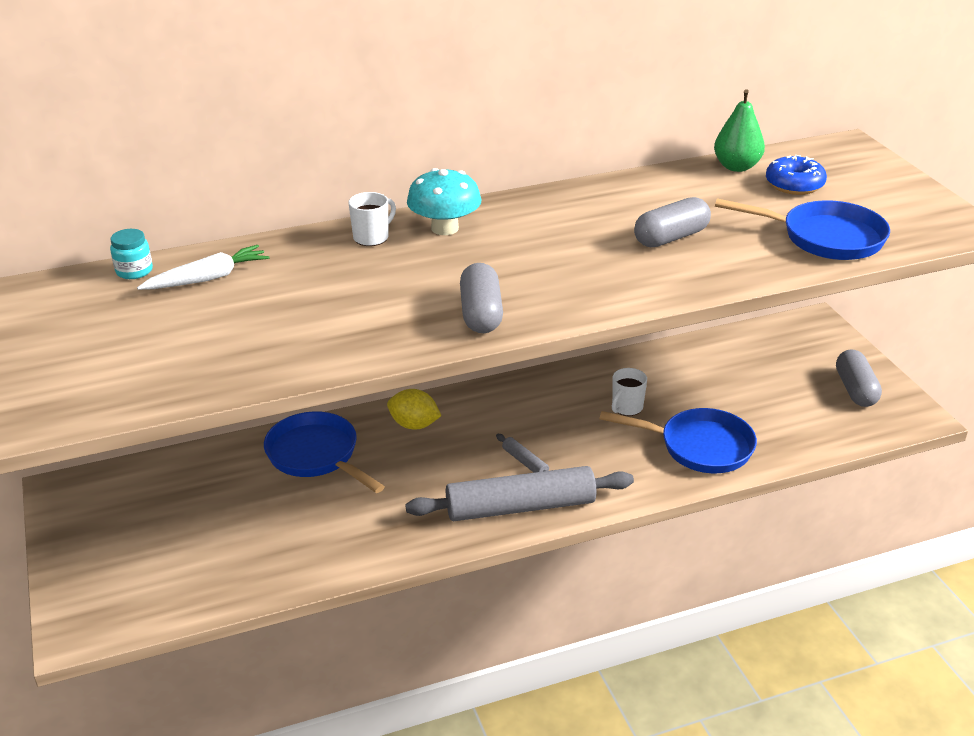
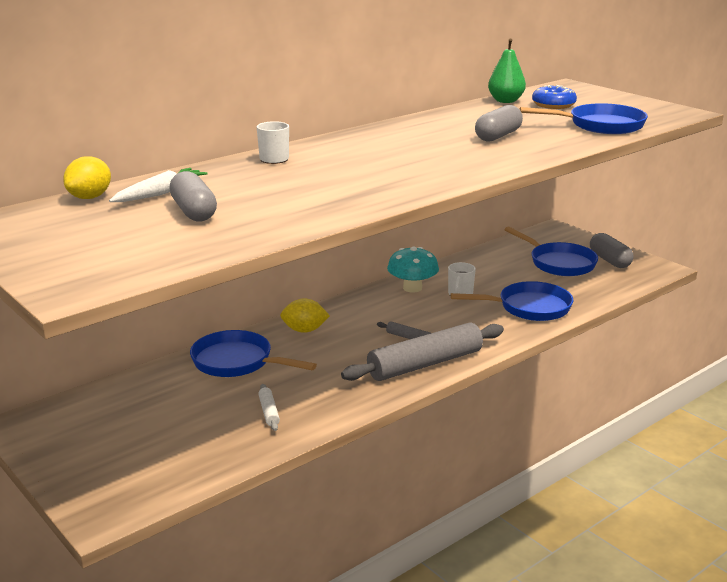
camera: 20 degrees left, 10 degrees down
(134, 271) = (90, 197): turquoise jar -> yellow lemon
(310, 535) = (268, 412): none -> white rolling pin
(445, 228) = (327, 149): turquoise mushroom -> turquoise mushroom (412, 288)
(481, 314) = (402, 185): grey capsule -> grey capsule (194, 212)
(784, 381) = (559, 263): none -> blue pan

